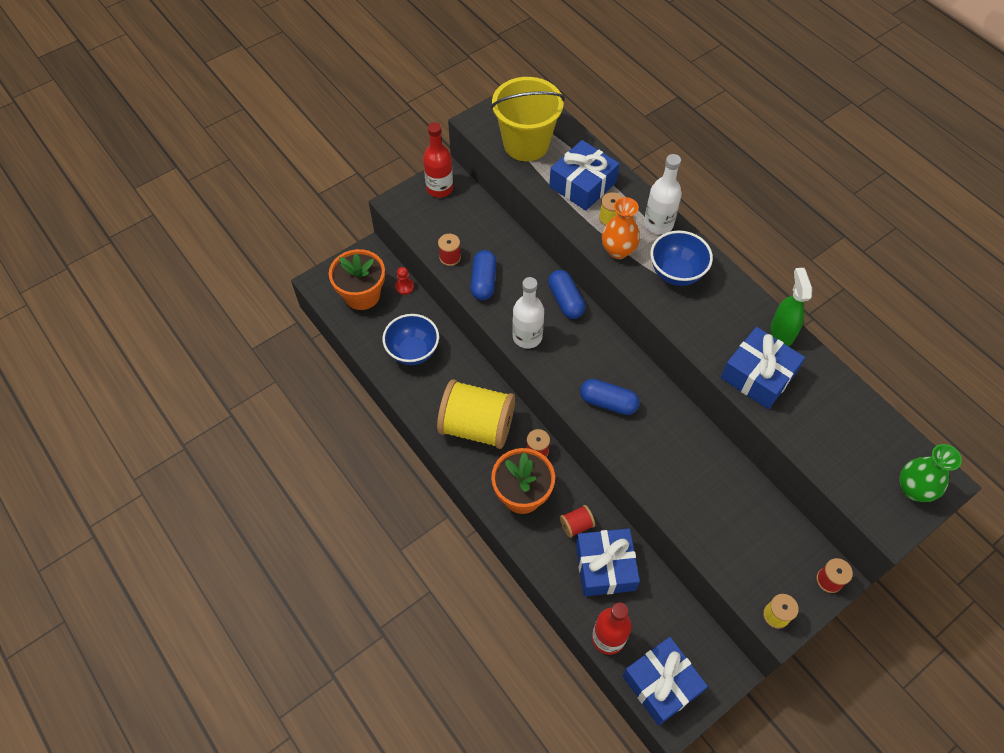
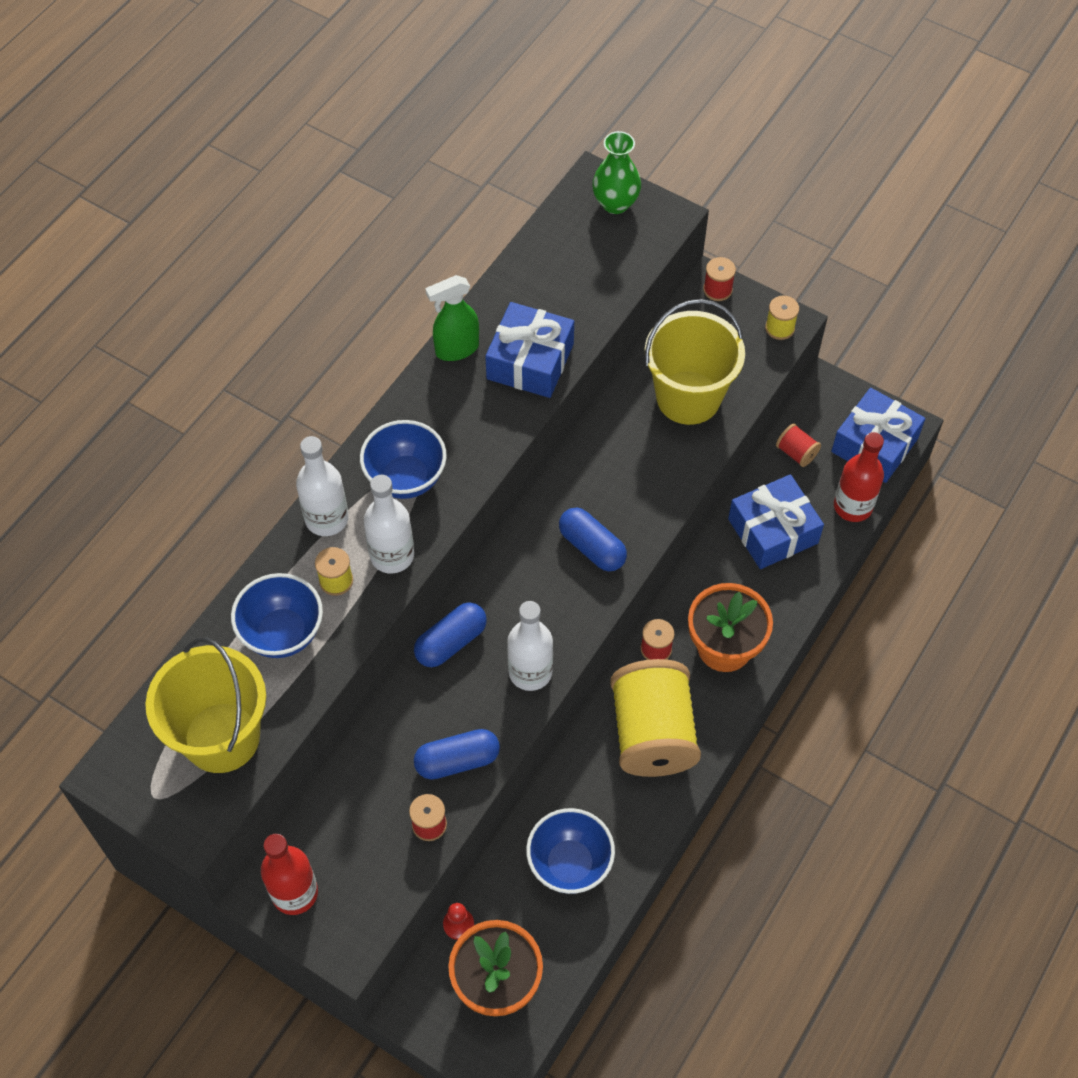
camera: 110 degrees left, 0 degrees up
(576, 525) = (736, 575): red spool -> red spool (796, 453)
(582, 184) = (282, 633): blue gift -> blue bowl
(608, 402) = (592, 547): blue capsule -> blue capsule turned 45 degrees counterclockwise
(618, 250) = (392, 555): orange vase -> white bottle
(721, 514) = (688, 397): none -> yellow bucket

